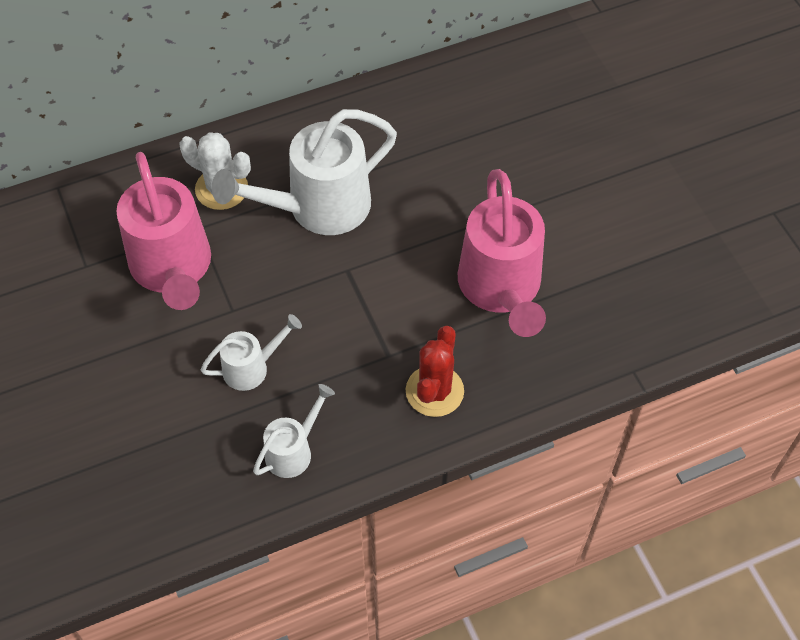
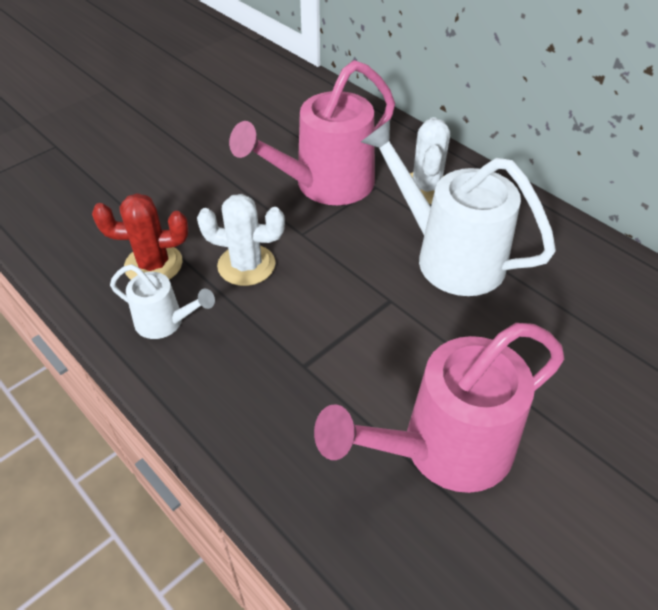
camera: 70 degrees right, 10 degrees down
(252, 367) = (246, 265): white watering can -> white cactus
(434, 391) = (275, 422): red cactus -> red cactus (153, 265)

